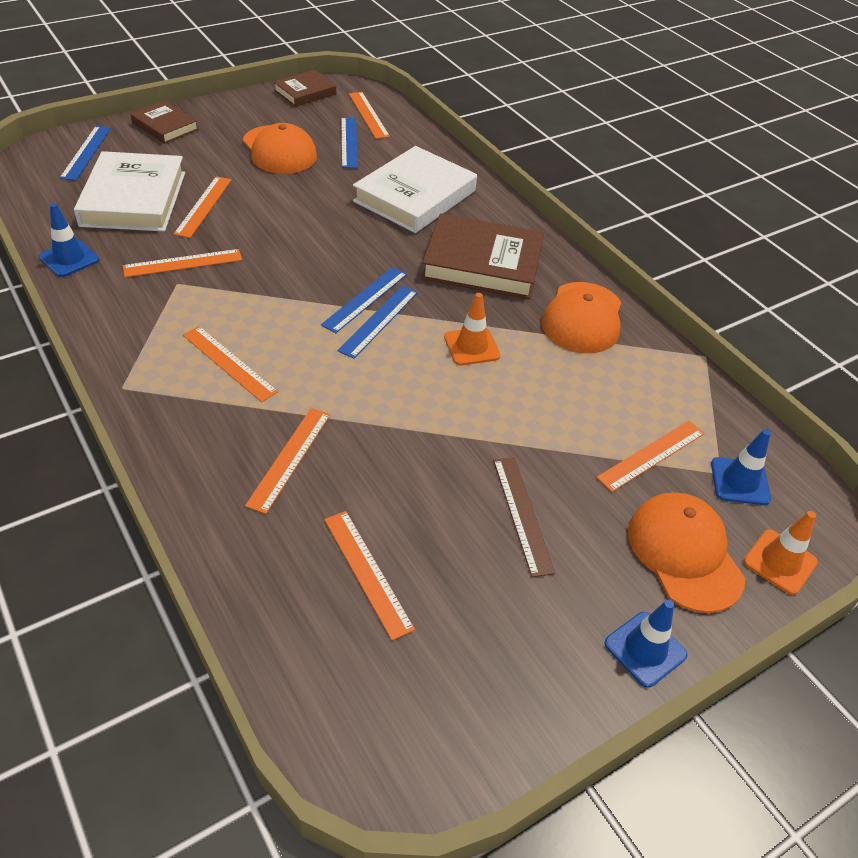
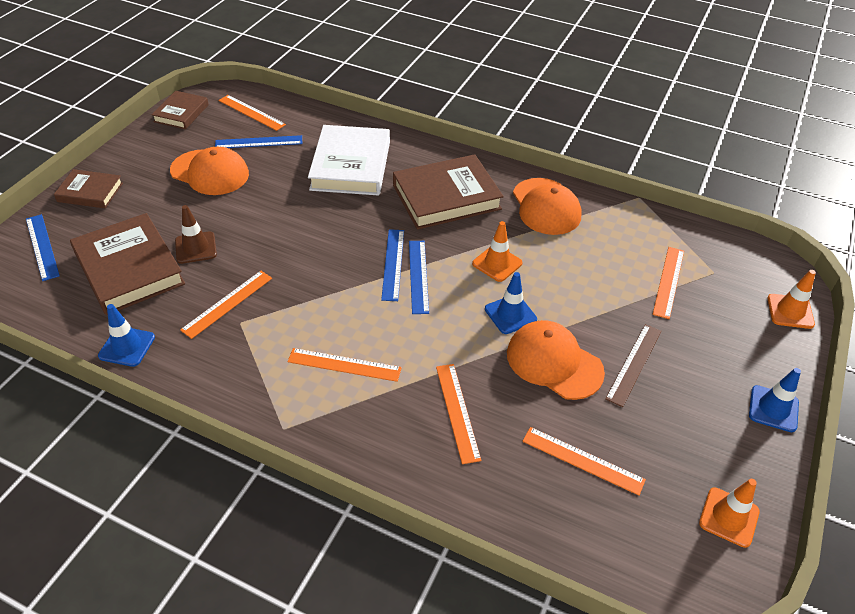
camera: 30 degrees left, 0 degrees up
(134, 199) = (129, 268): white book -> brown book
(204, 206) = (196, 248): orange ruler -> brown traffic cone
(349, 142) = (259, 142): blue ruler -> blue ruler turned 60 degrees counterclockwise
(470, 723) = (729, 517): none -> orange traffic cone
(522, 514) = (634, 364): brown ruler -> brown ruler turned 75 degrees clockwise
(684, 553) = (740, 336): orange cap -> orange cap (554, 362)
(740, 481) = (728, 272): blue traffic cone -> blue traffic cone (510, 314)

